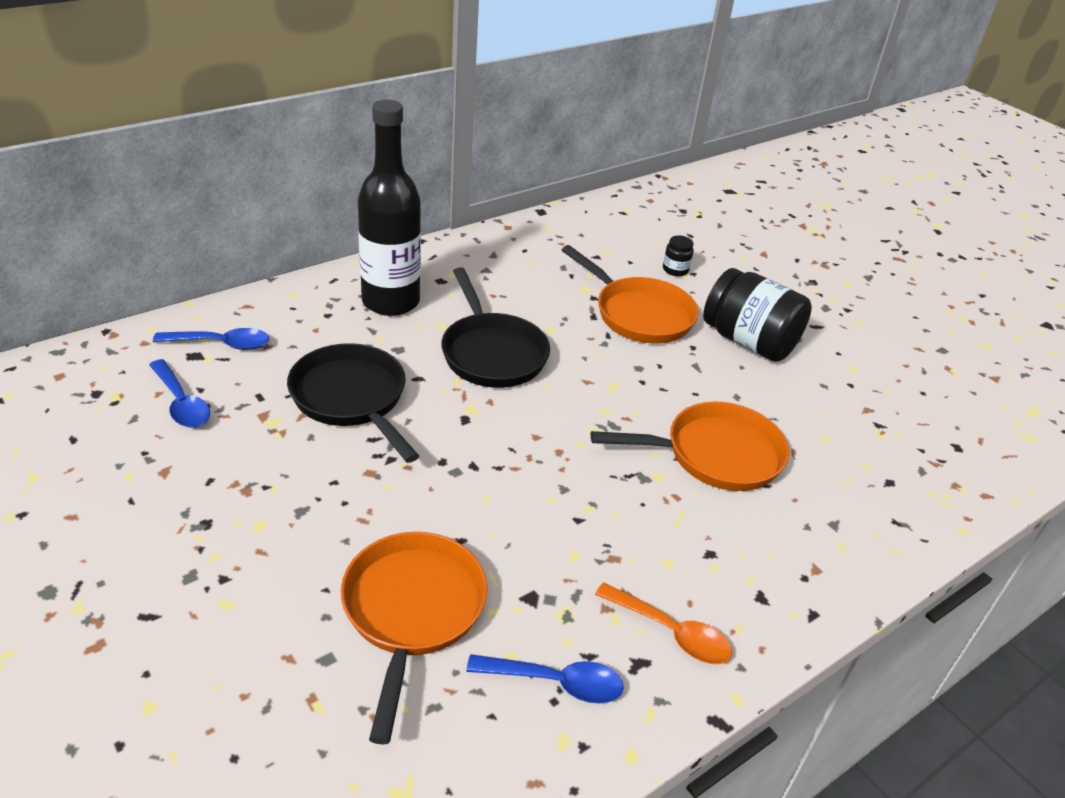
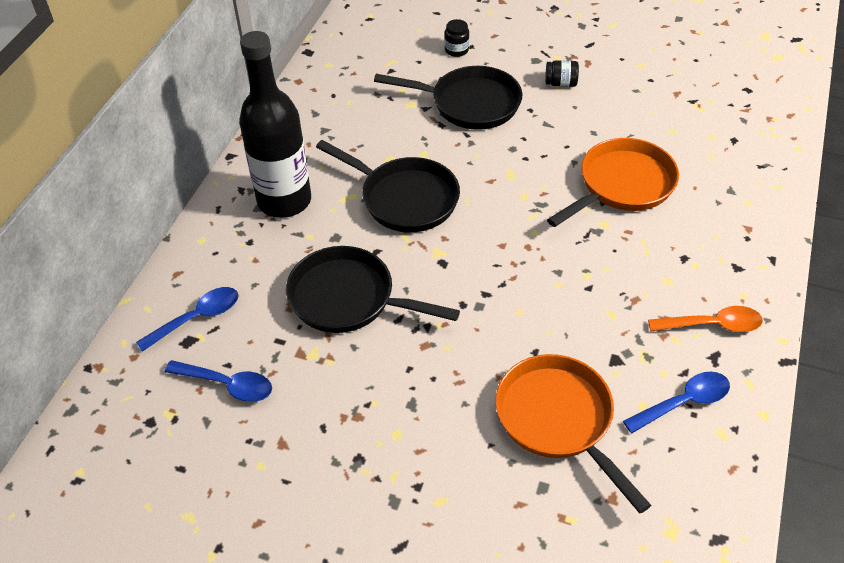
camera: 30 degrees left, 10 degrees up
(639, 314) = (469, 104): orange pan -> black pan
(749, 342) = (561, 83): black jar -> black jar, size x0.43

